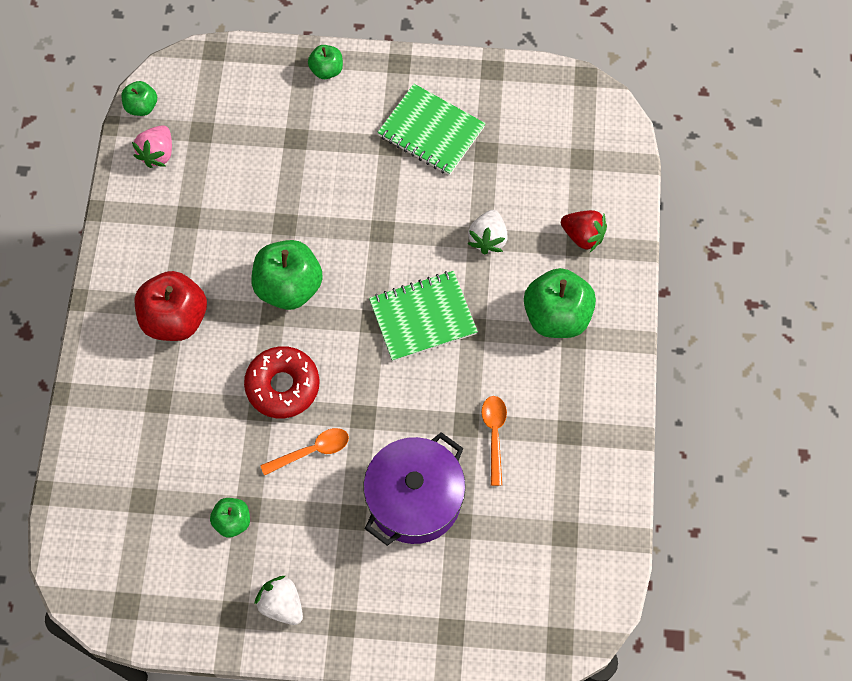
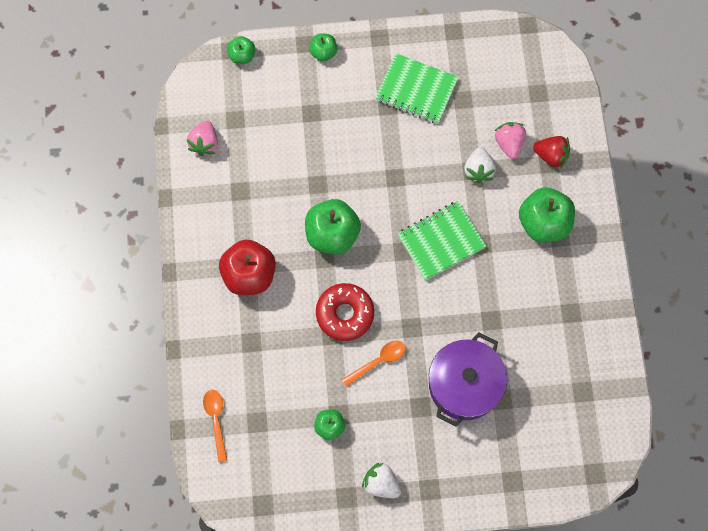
camera: 10 degrees left, 5 degrees up
(142, 106) = (183, 106): green apple -> green apple (242, 56)
(494, 435) = (514, 325): orange spoon -> orange spoon (216, 420)
(533, 213) = (509, 143): none -> pink strawberry

